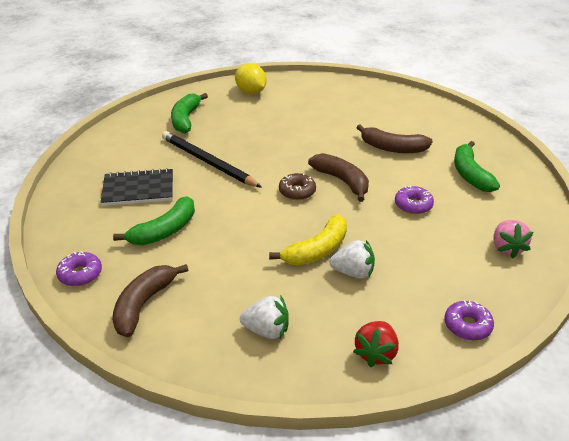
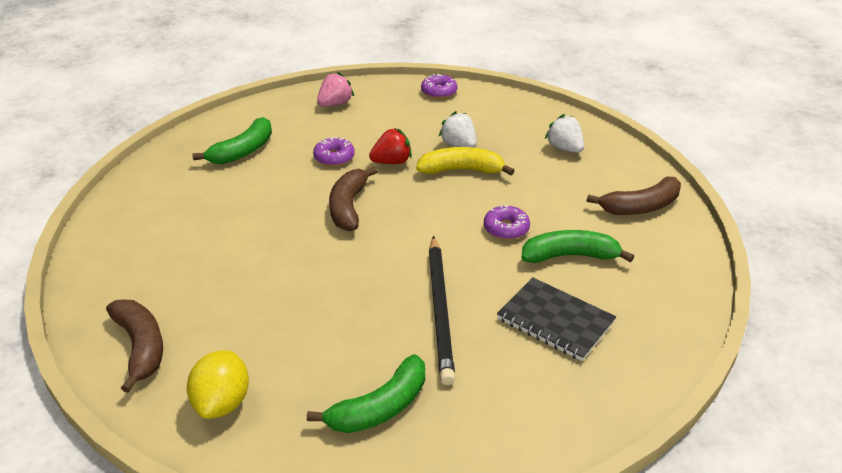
camera: 135 degrees left, 0 degrees up
(80, 274) = (681, 259): purple donut -> purple donut (506, 228)
(297, 191) = (402, 221): brown donut -> none
(376, 353) = (512, 108): red strawberry -> red strawberry (392, 162)
(392, 148) = (244, 208): brown banana -> brown banana (141, 347)

